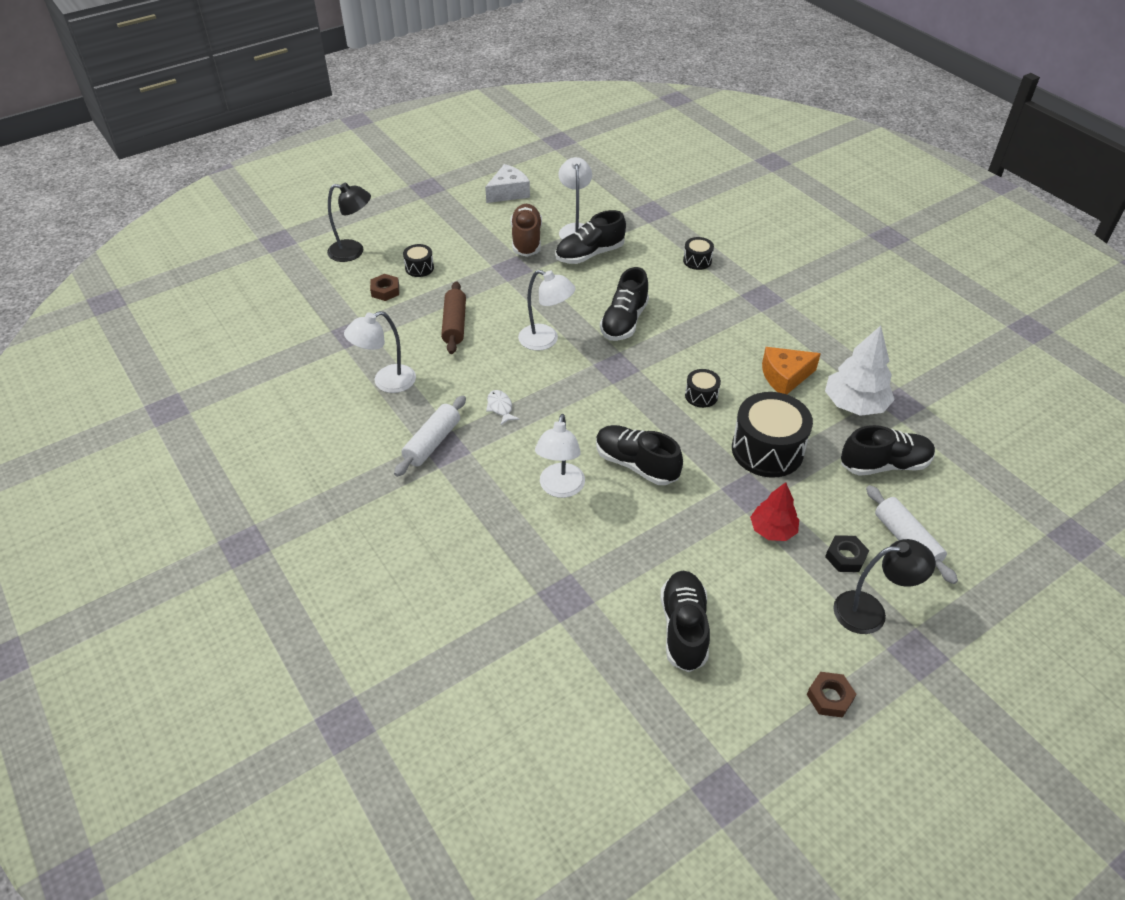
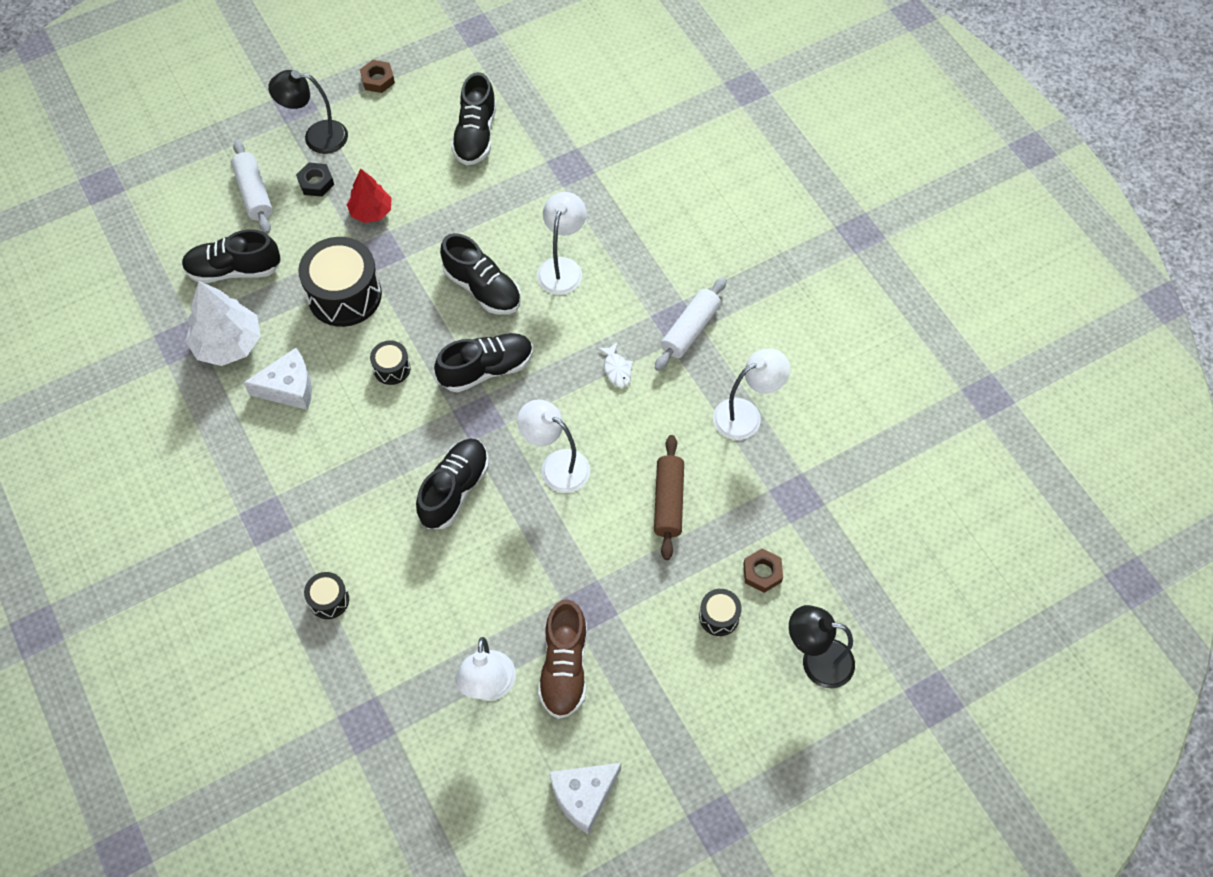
camera: 175 degrees left, 15 degrees up
(589, 254) = (477, 627): black shoe -> black shoe (486, 369)
(785, 377) = (289, 387): orange cheese -> white cheese

